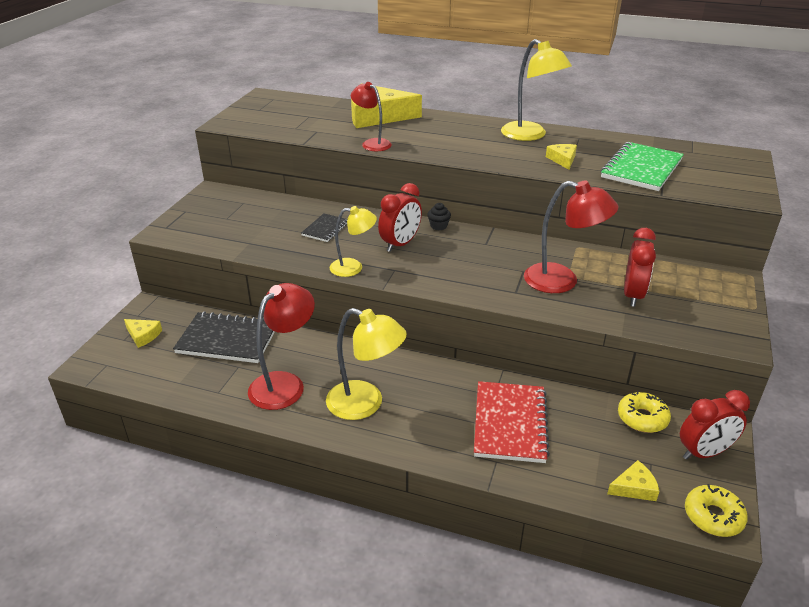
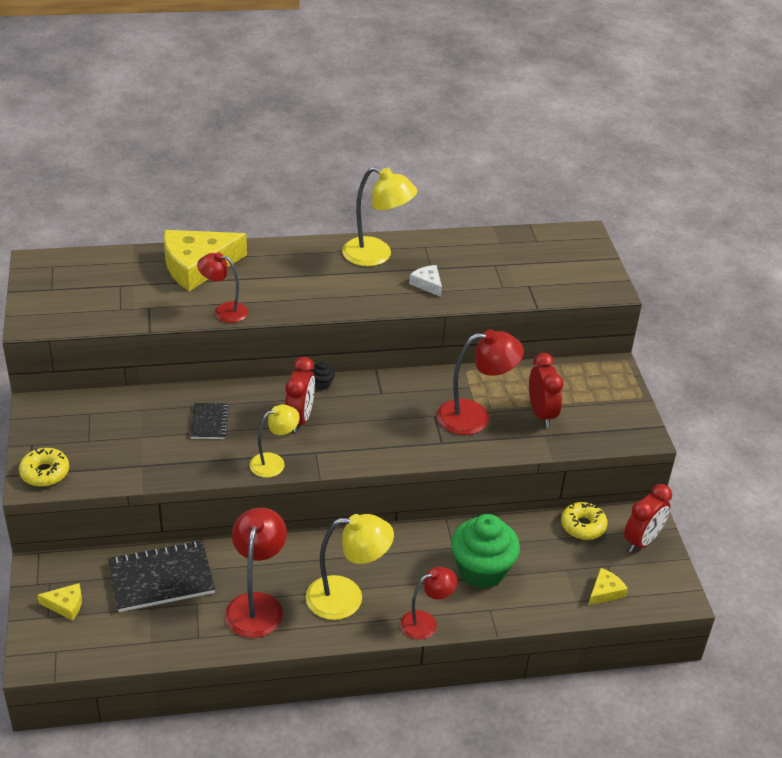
camera: 30 degrees left, 5 degrees up
(424, 450) = (426, 622): none -> red lamp
(510, 423) = (481, 570): red notebook -> green cupcake
(562, 160) = (427, 284): yellow cheese -> white cheese
(641, 169) = (504, 277): green notebook -> none
(713, 516) = (670, 594): yellow donut -> yellow donut (45, 473)

